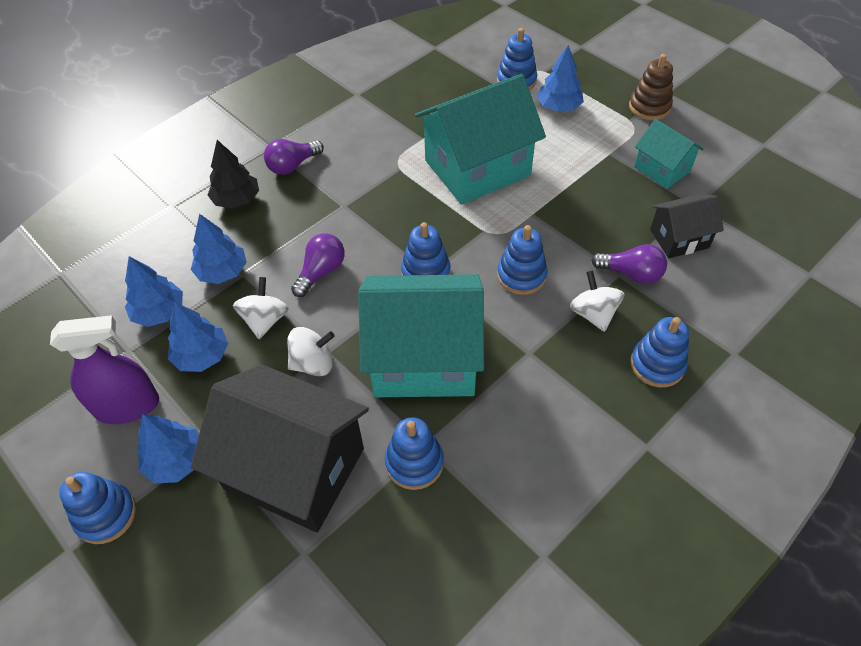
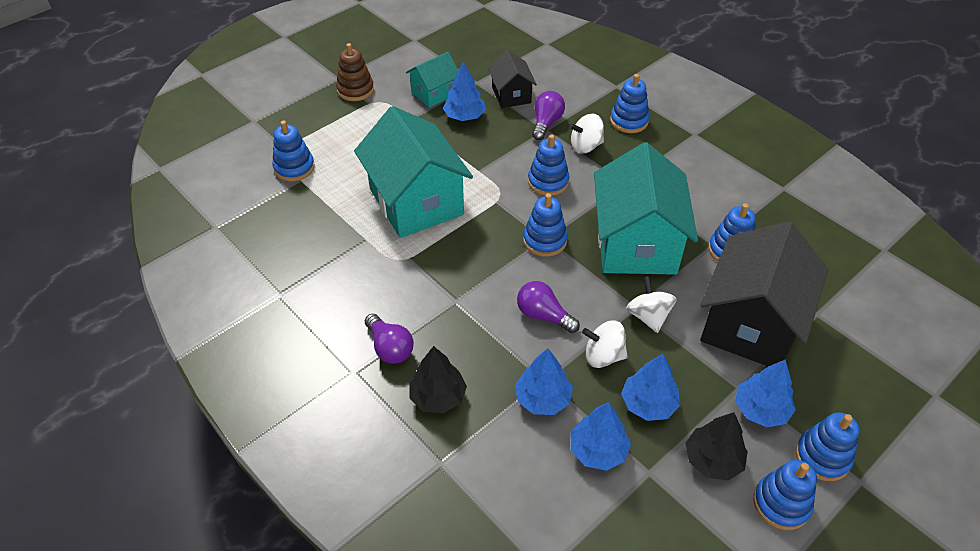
camera: 90 degrees left, 5 degrees down
(65, 462) = (781, 503): none -> blue stacking toy
(127, 406) = (712, 460): purple spray bottle -> black tree
(558, 107) = (341, 143): blue tree -> blue tree (464, 116)

